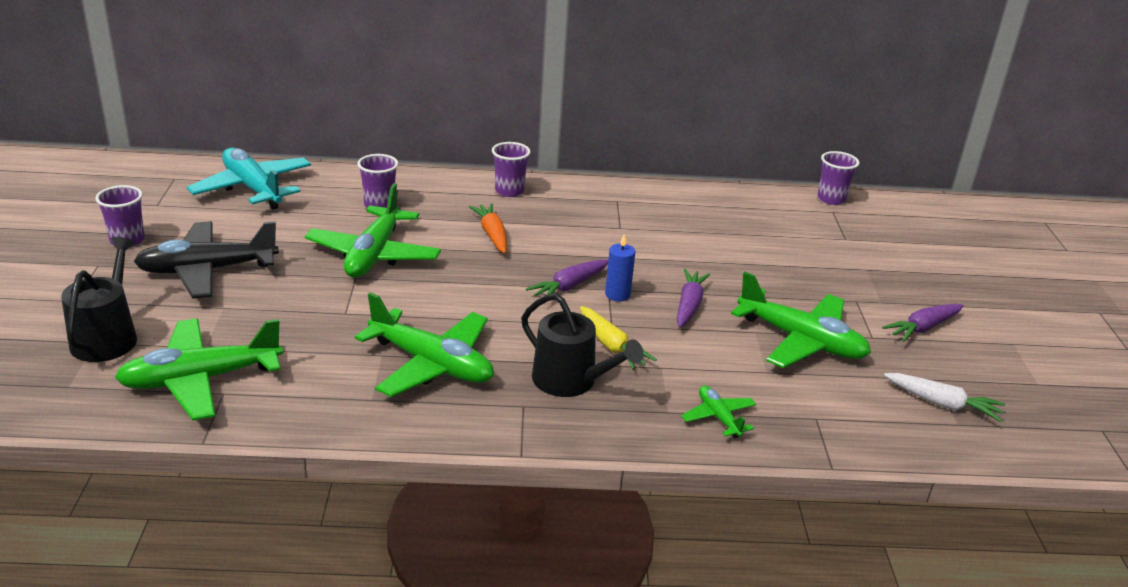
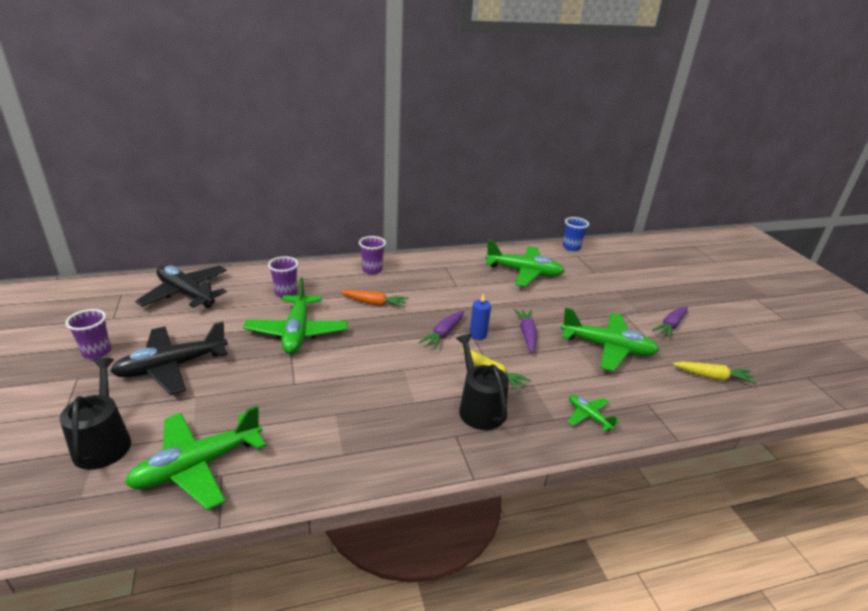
camera: 15 degrees left, 0 degrees up
(253, 188) = (186, 294): turquoise plane -> black plane
(431, 364) = (375, 414): green plane -> green plane (524, 272)
(492, 234) = (374, 303): orange carrot -> orange carrot turned 135 degrees clockwise
(570, 381) = (479, 408): black watering can -> black watering can turned 135 degrees counterclockwise
(831, 199) = (571, 247): purple cup -> blue cup
(942, 404) = (712, 377): white carrot -> yellow carrot

